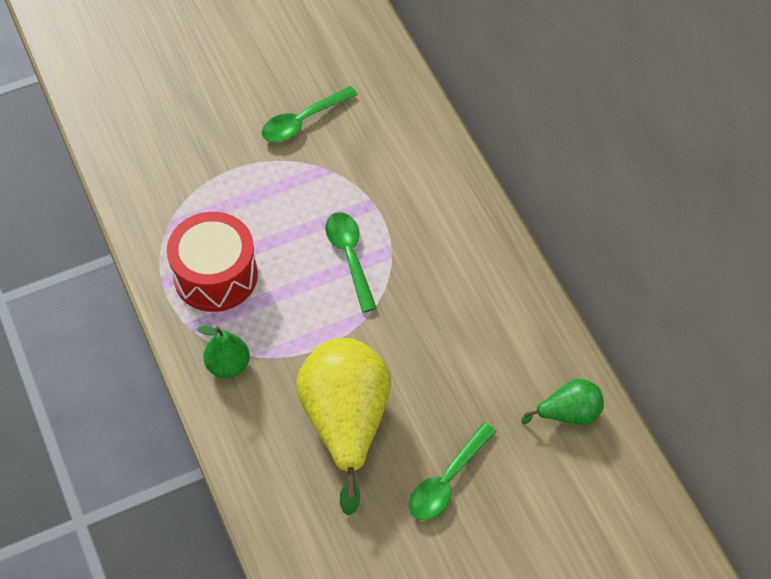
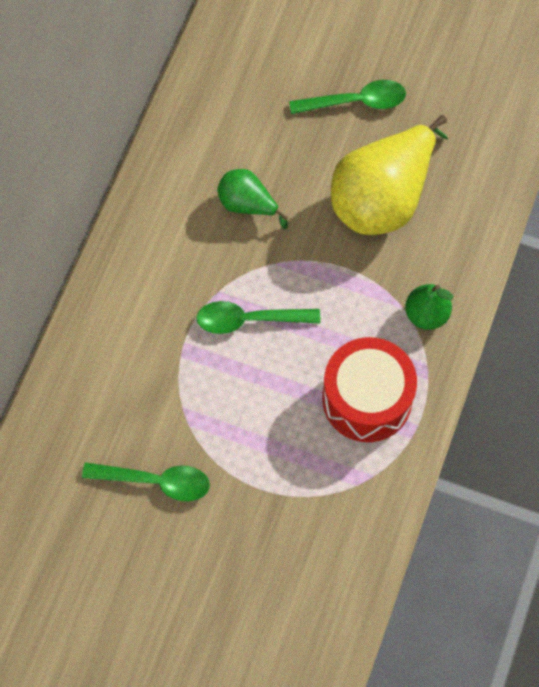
camera: 135 degrees left, 10 degrees up
(350, 257) = (249, 320): green spoon -> green spoon turned 60 degrees clockwise
(568, 414) = (227, 72): green pear -> green pear (247, 205)

